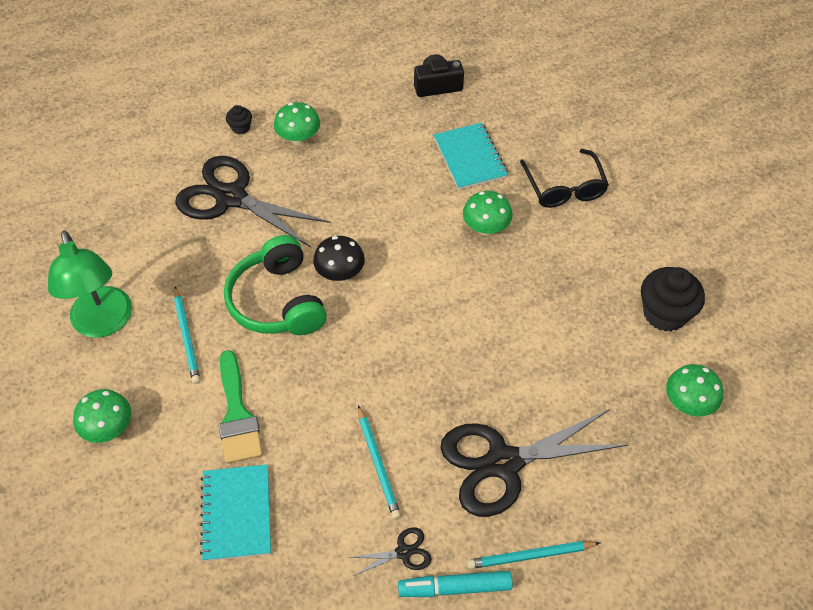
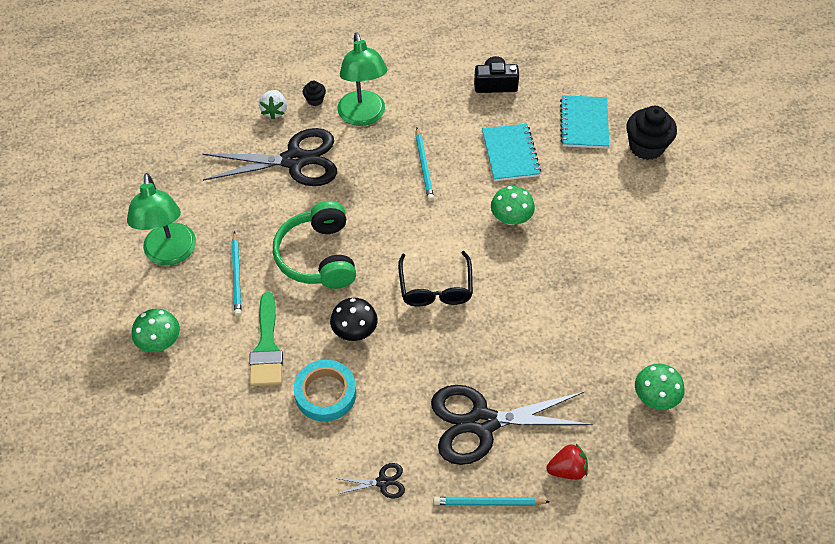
camera: 10 degrees right, 0 degrees up
(197, 145) = (274, 111): none -> white strawberry
(231, 197) = (295, 160): black scissors -> black scissors turned 135 degrees clockwise
(236, 513) = (251, 428): turquoise notebook -> turquoise notebook (584, 123)
(299, 139) = (363, 116): green mushroom -> green lamp
(316, 458) = (325, 393): none -> turquoise tape
(340, 273) = (376, 240): black mushroom -> black mushroom (354, 331)
(378, 464) = (376, 406): turquoise pencil -> turquoise pencil (424, 166)
(455, 588) = (419, 518): turquoise marker -> none
(564, 187) = (589, 192): black glasses -> black glasses (435, 287)
(610, 502) = (567, 469): none -> red strawberry
(664, 313) = (653, 317): black cupcake -> black cupcake (646, 147)

